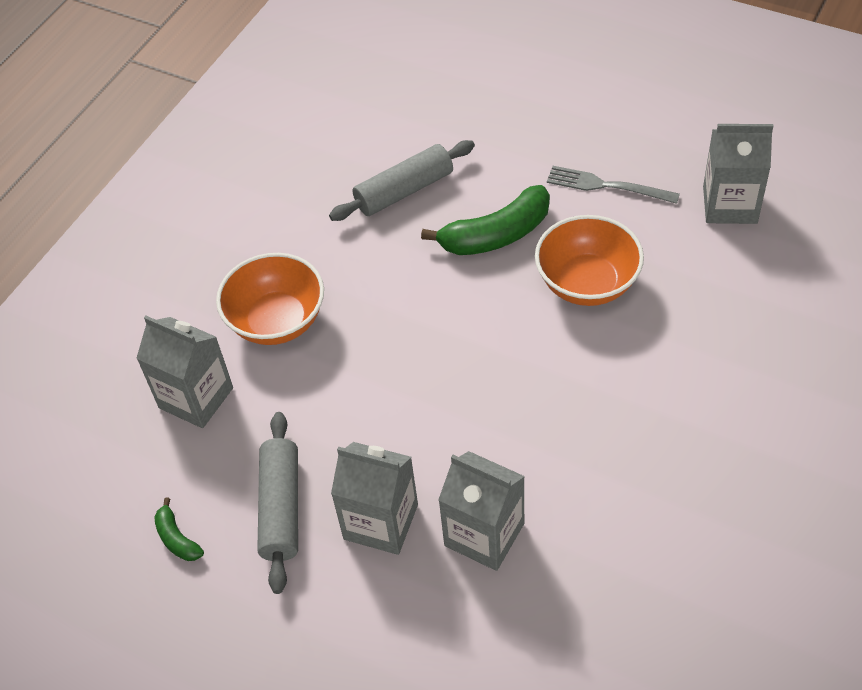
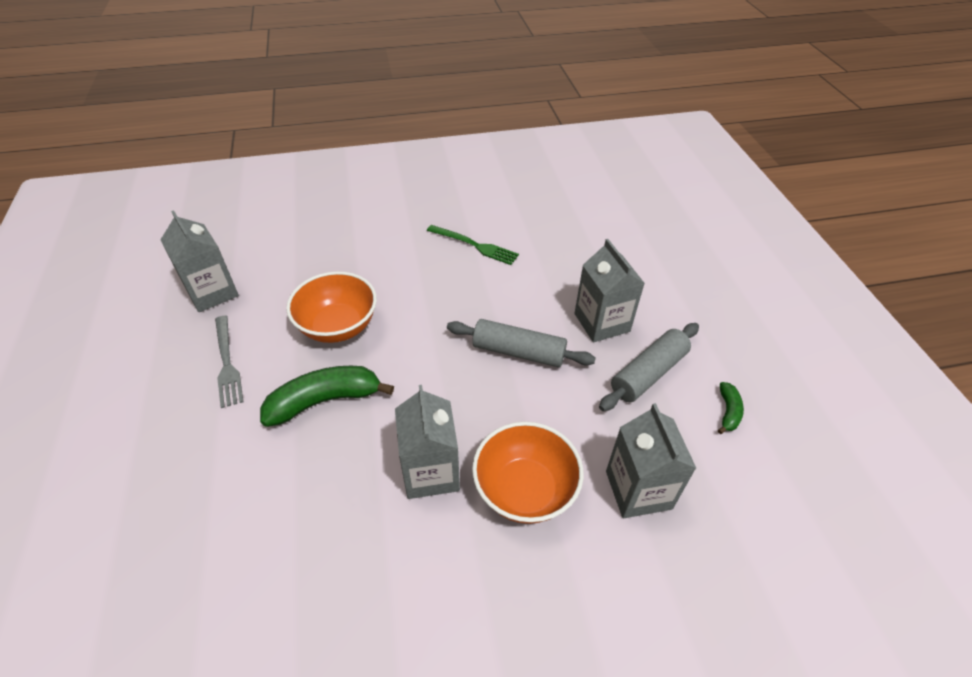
camera: 135 degrees left, 5 degrees down
(404, 191) = (313, 499): grey rolling pin -> grey rolling pin (518, 352)
(484, 534) = (560, 278): grey carton -> grey carton (431, 472)
(496, 235) = (324, 401): green banana -> green banana turned 45 degrees counterclockwise
(621, 483) = (475, 245): none -> green fork

